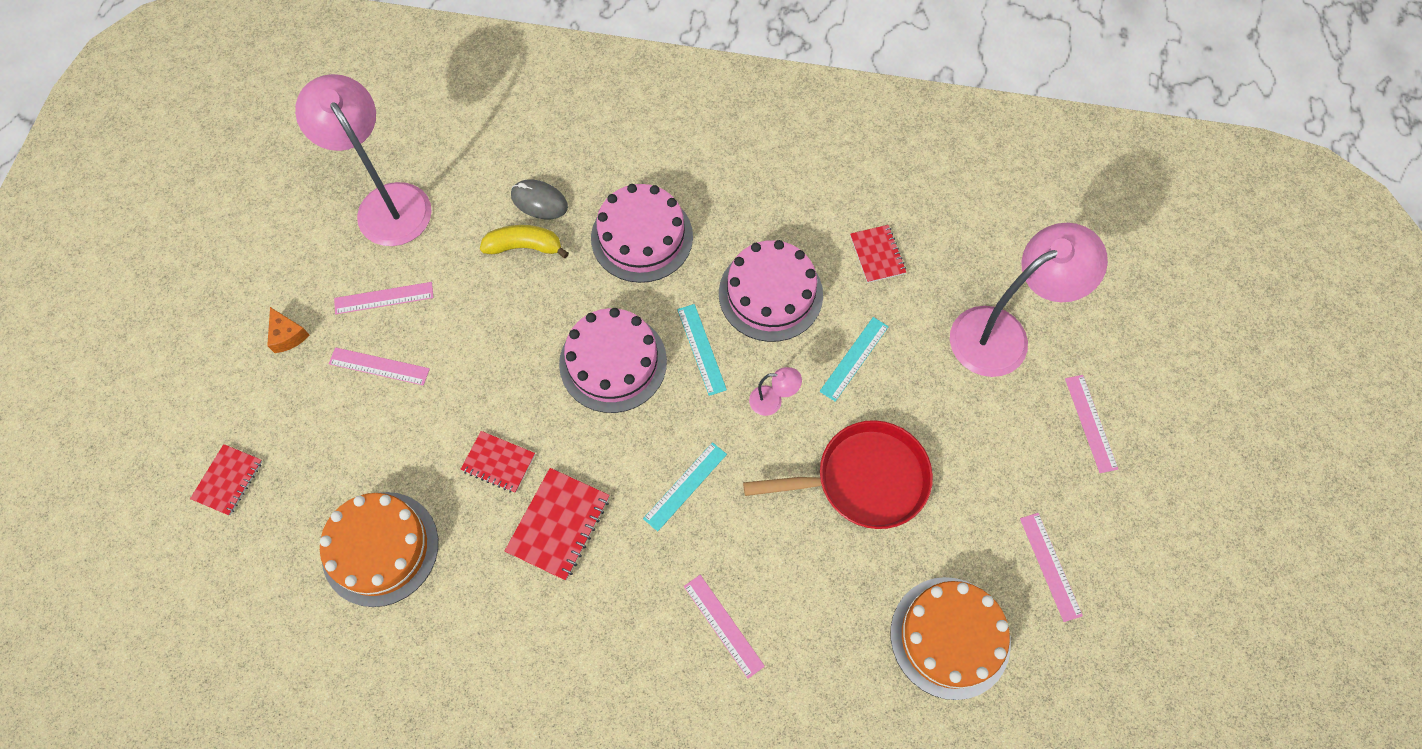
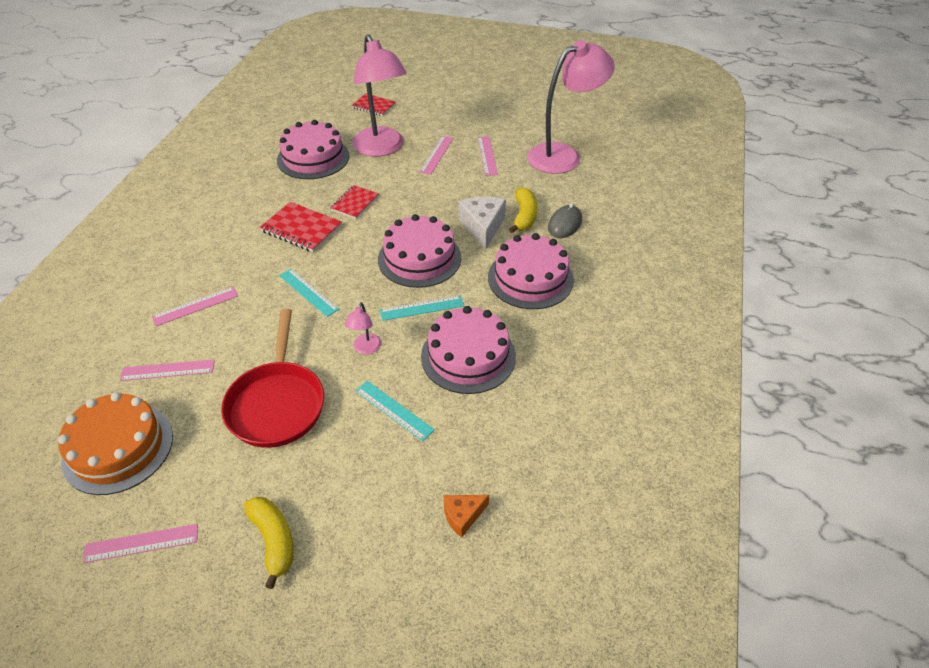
camera: 95 degrees right, 20 degrees down
(288, 335) = (464, 121): orange cheese -> orange cheese (462, 516)
(380, 548) = (313, 158): orange cake -> pink cake
(547, 293) = (482, 227): none -> white cheese
(877, 255) = (503, 442): red notebook -> none
(1003, 333) = (398, 546): pink lamp -> pink lamp (381, 148)
(1021, 442) = (274, 540): none -> yellow banana
(1091, 423) = (274, 619): pink ruler -> pink ruler (168, 370)

